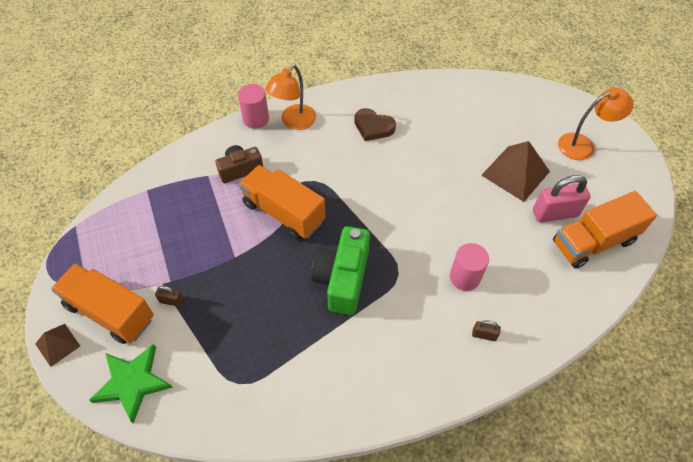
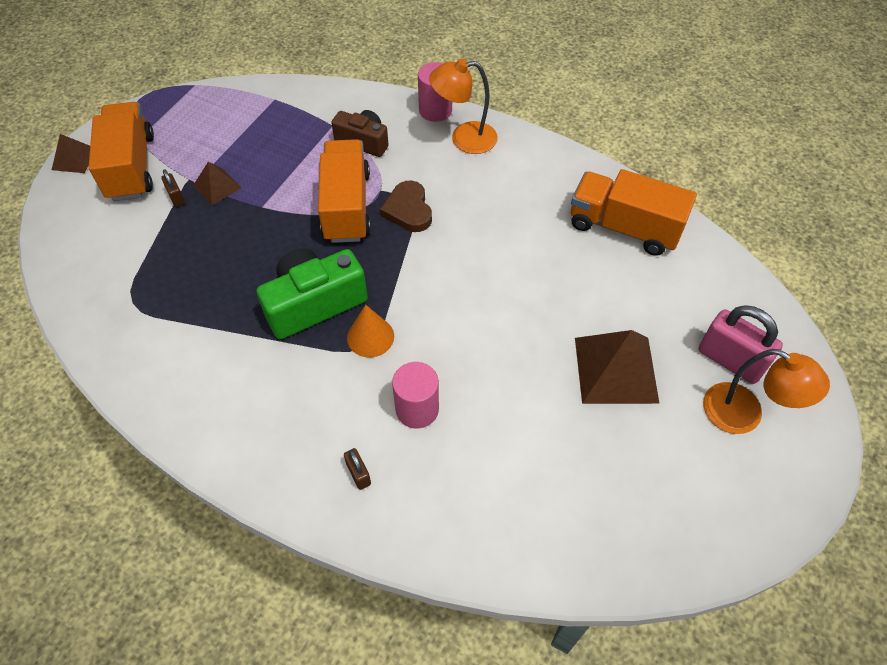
camera: 50 degrees right, 0 degrees up
(132, 383) = (76, 230): green star -> none
(188, 271) = (217, 186): none -> brown pyramid
(373, 127) = (531, 202): brown heart -> brown heart (408, 210)
(394, 266) = (370, 337): none -> orange cone
(555, 213) = (600, 446): pink padlock -> pink padlock (730, 360)
(593, 242) = (600, 515): orange truck -> orange truck (624, 227)

